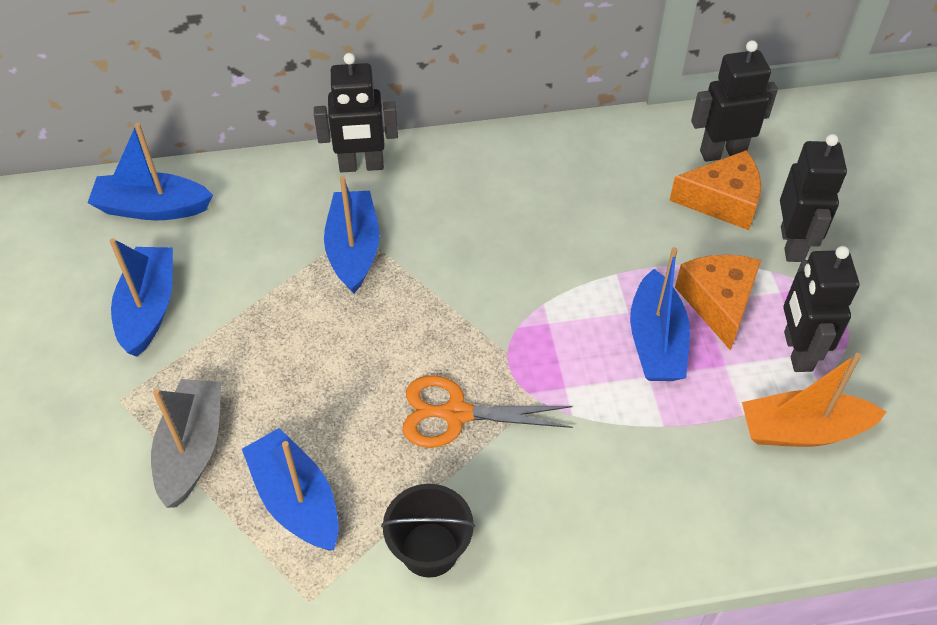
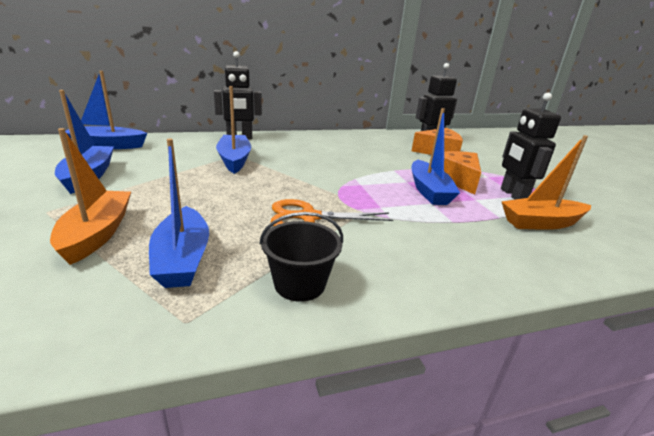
camera: 10 degrees left, 25 degrees down
(192, 449) = (97, 234): grey boat -> orange boat
(296, 500) = (182, 259): blue boat -> blue boat turned 150 degrees counterclockwise
(792, 244) = (483, 163): black robot -> none

